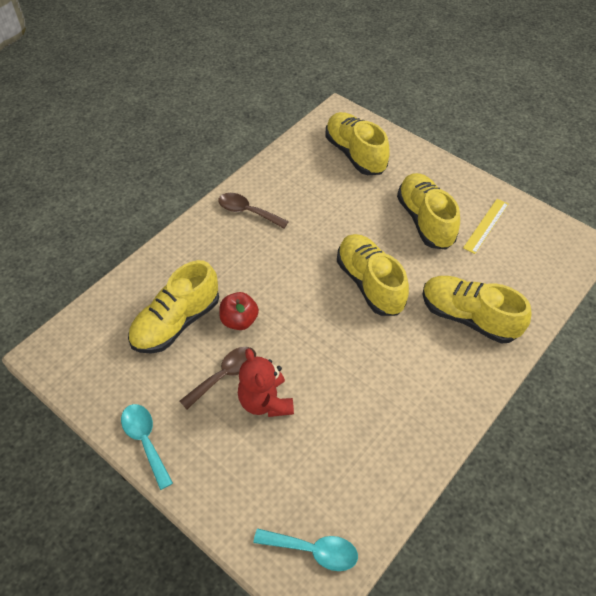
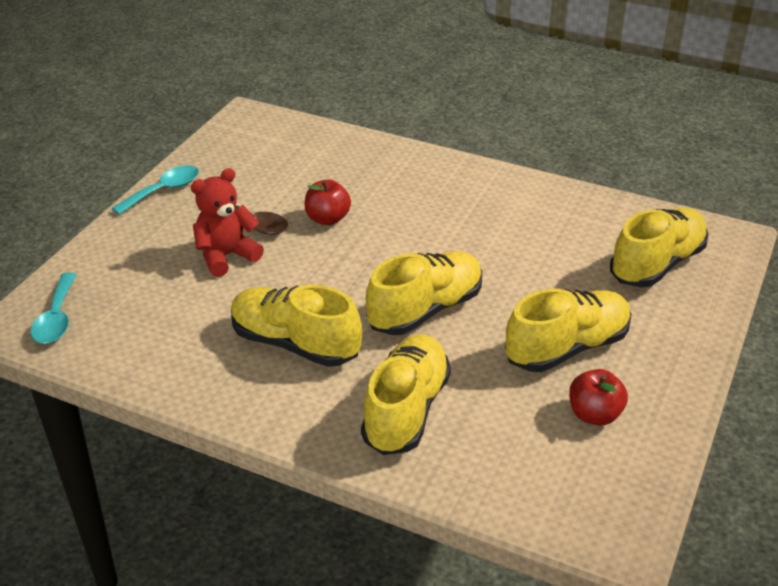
camera: 75 degrees right, 15 degrees down
(176, 322) = (309, 179): yellow shoe -> yellow shoe (295, 344)
(247, 211) = (493, 194): brown spoon -> none
(486, 225) = (594, 414): yellow ruler -> red apple

